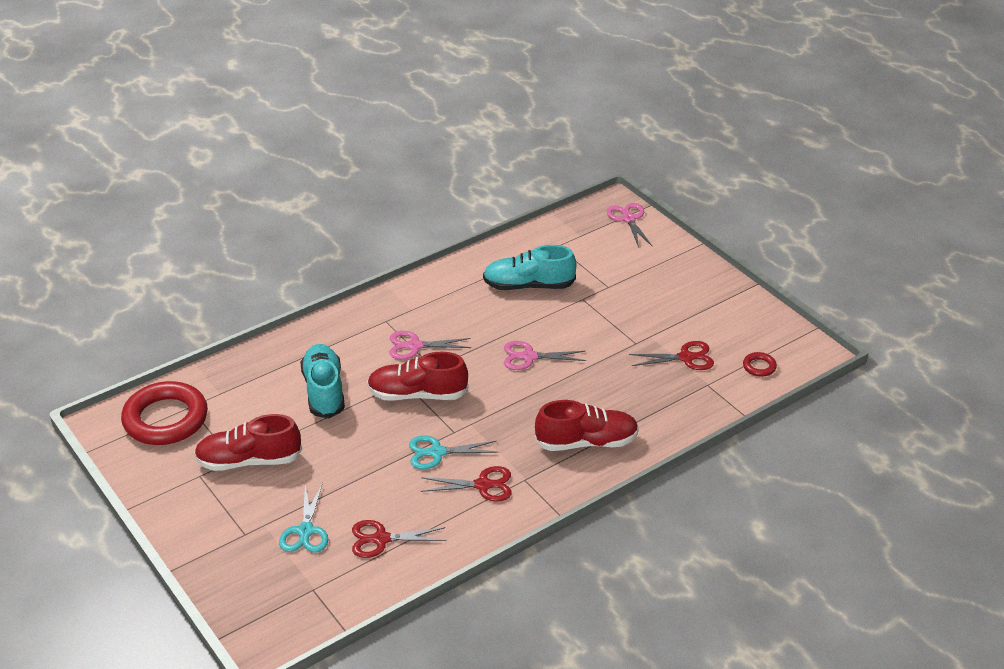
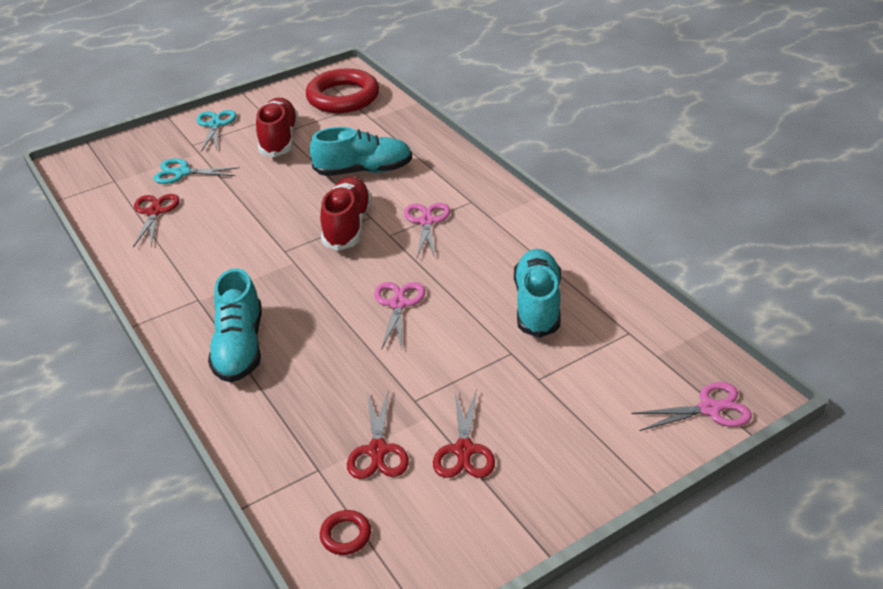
camera: 95 degrees right, 0 degrees up
(436, 453) = (257, 240): turquoise scissors -> turquoise scissors (215, 125)
(483, 485) = (200, 271): red scissors -> red scissors (464, 450)
(586, 442) = (240, 347): red shoe -> turquoise shoe

